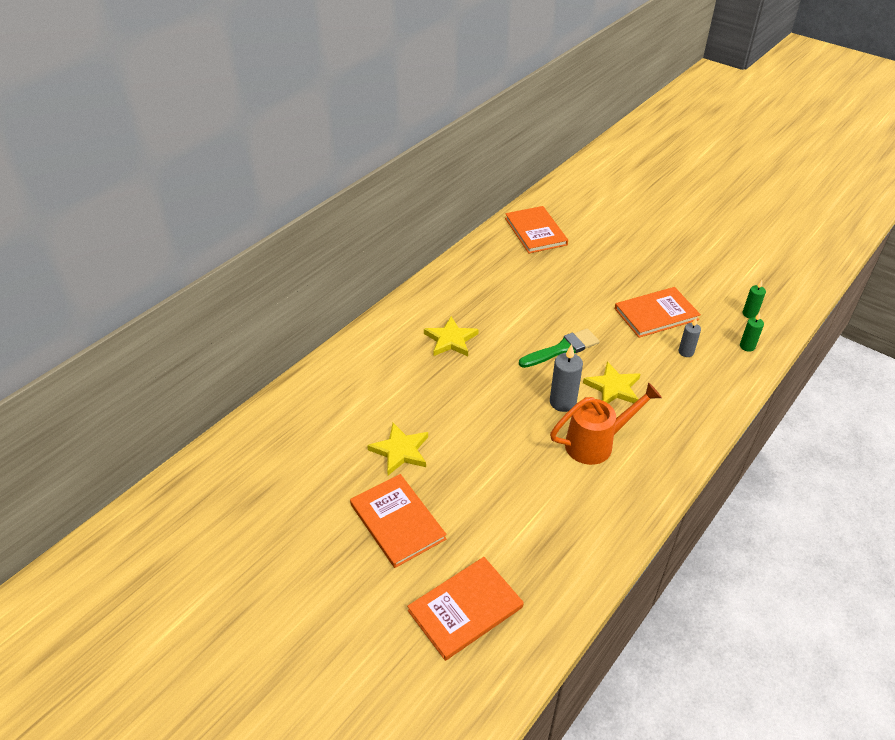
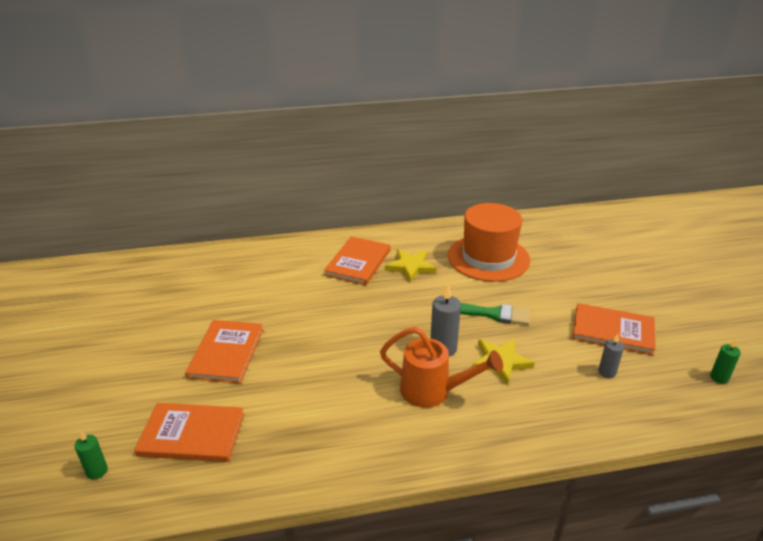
camera: 40 degrees right, 10 degrees down
(400, 451) = (286, 313): yellow star -> none
(502, 295) = (488, 258): none -> orange hat
(535, 231) = (572, 229): orange book -> orange book (358, 262)
(747, 346) = (682, 401): green candle -> green candle (97, 471)

